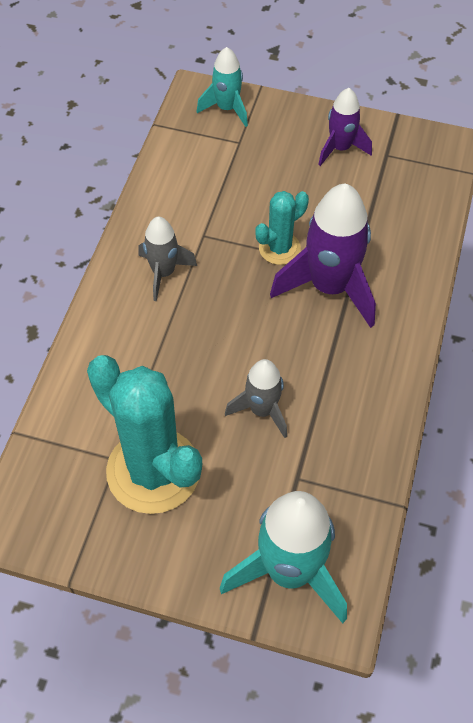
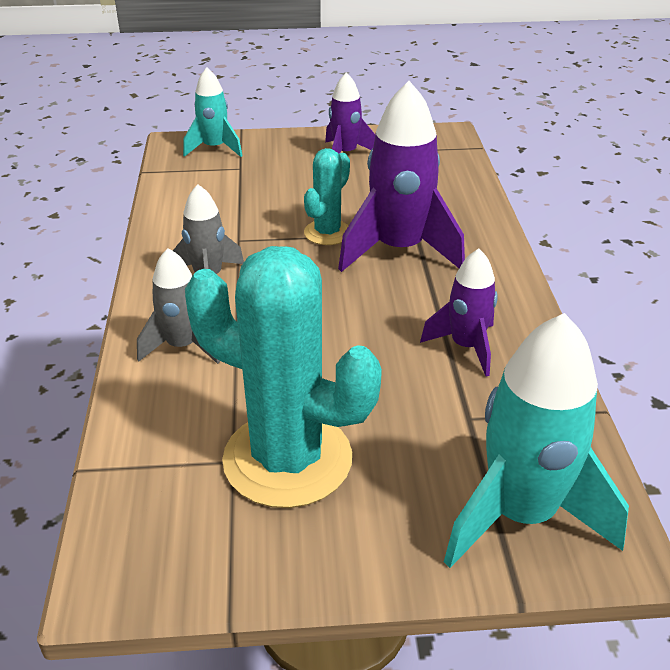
camera: 20 degrees left, 20 degrees down
(262, 410) = (389, 366): grey rocket -> grey rocket (182, 346)
(330, 410) = (466, 347): none -> purple rocket

